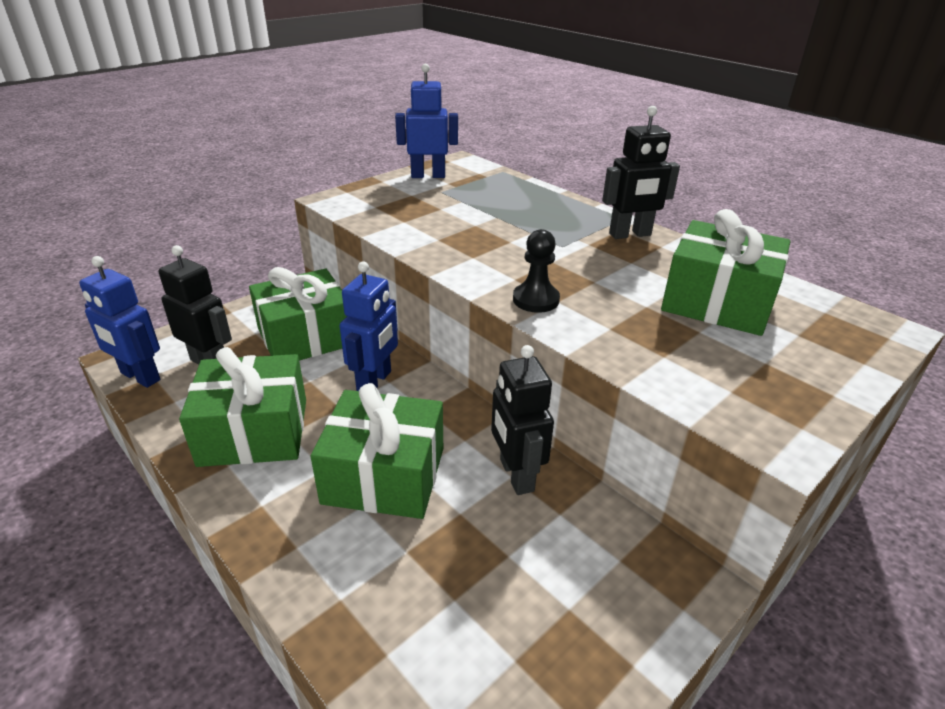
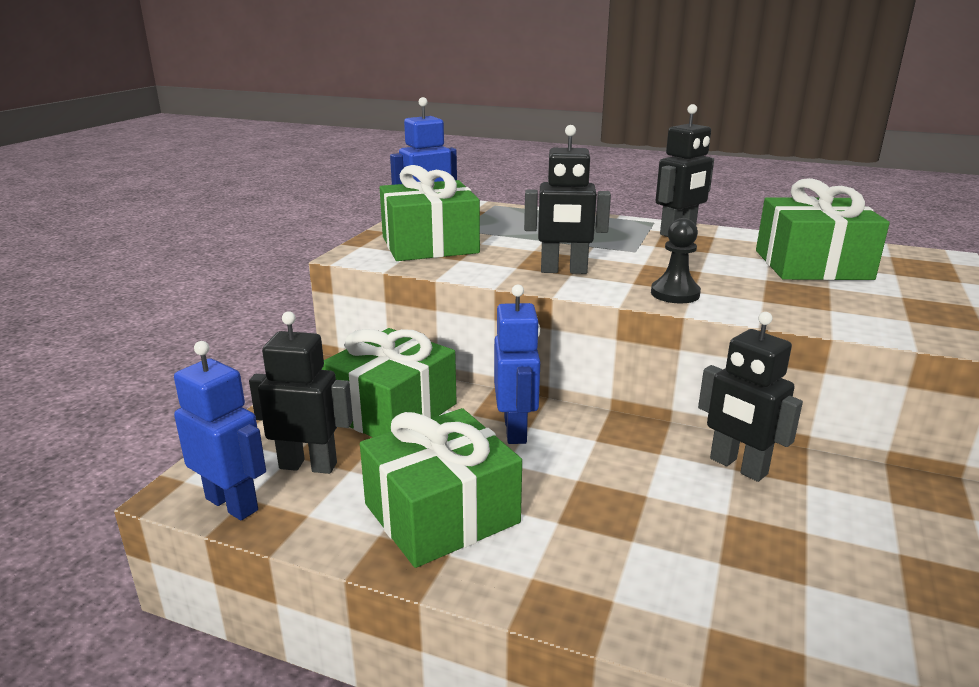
camera: 25 degrees left, 10 degrees down
(140, 377) = (232, 504): blue robot -> blue robot turned 150 degrees counterclockwise
(384, 475) = (623, 507): green gift -> green gift (430, 245)
(471, 252) = (563, 271): none -> black robot

